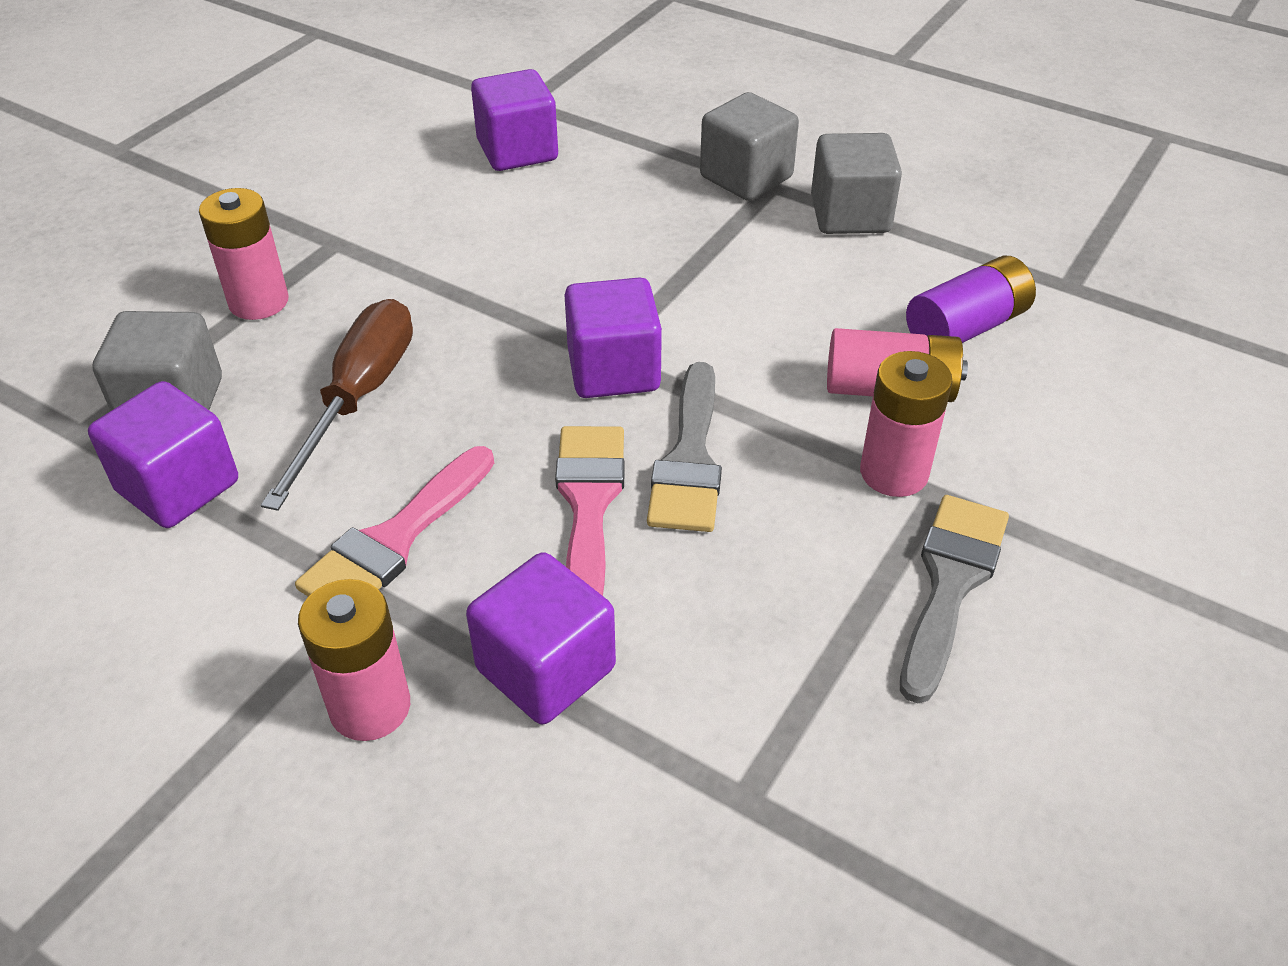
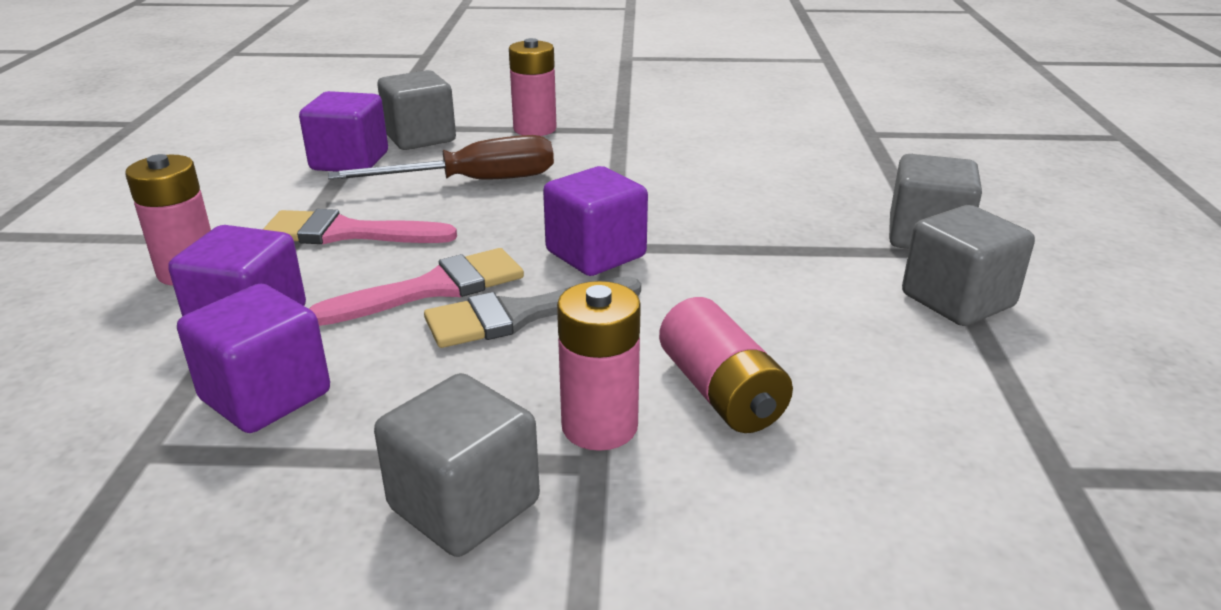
camera: 60 degrees right, 15 degrees down
(517, 151) = (806, 147): purple cube -> purple cube (265, 396)
(950, 584) = (464, 505): grey brush -> grey cube
(966, 327) = (878, 415): purple battery -> none

